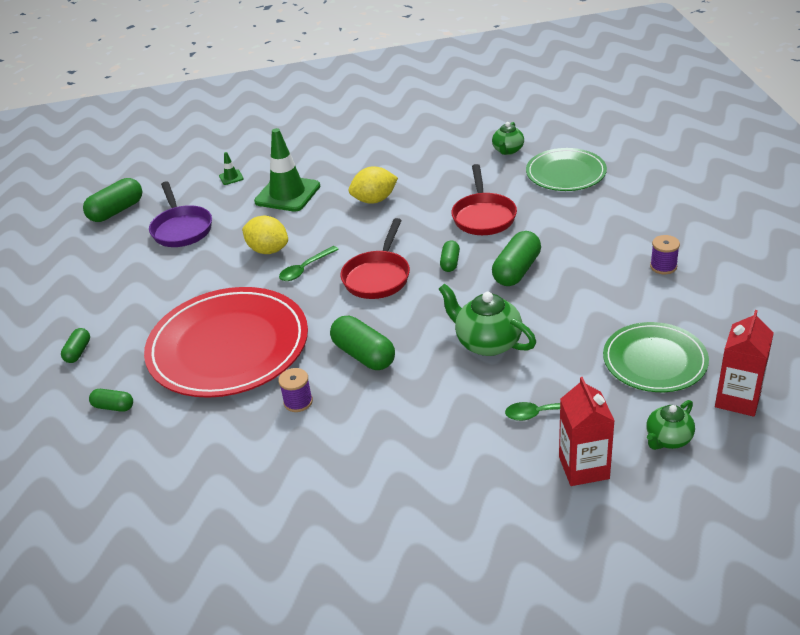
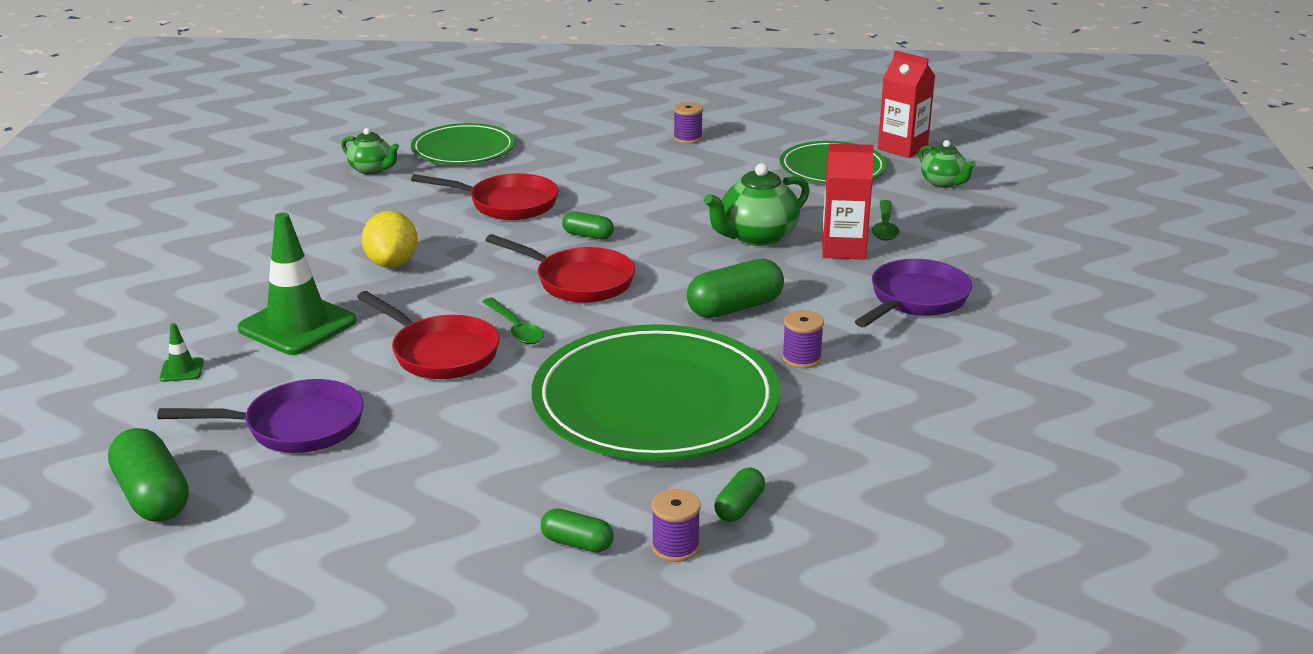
camera: 80 degrees left, 10 degrees down
(74, 389) = (675, 547): none -> purple spool
(228, 346) = (655, 401): red plate -> green plate
(268, 250) = (440, 353): yellow lemon -> red pan
(410, 450) = (915, 300): none -> purple pan
(516, 270) = (636, 203): green capsule -> none
(584, 467) = (968, 222): red carton -> red carton (843, 249)

